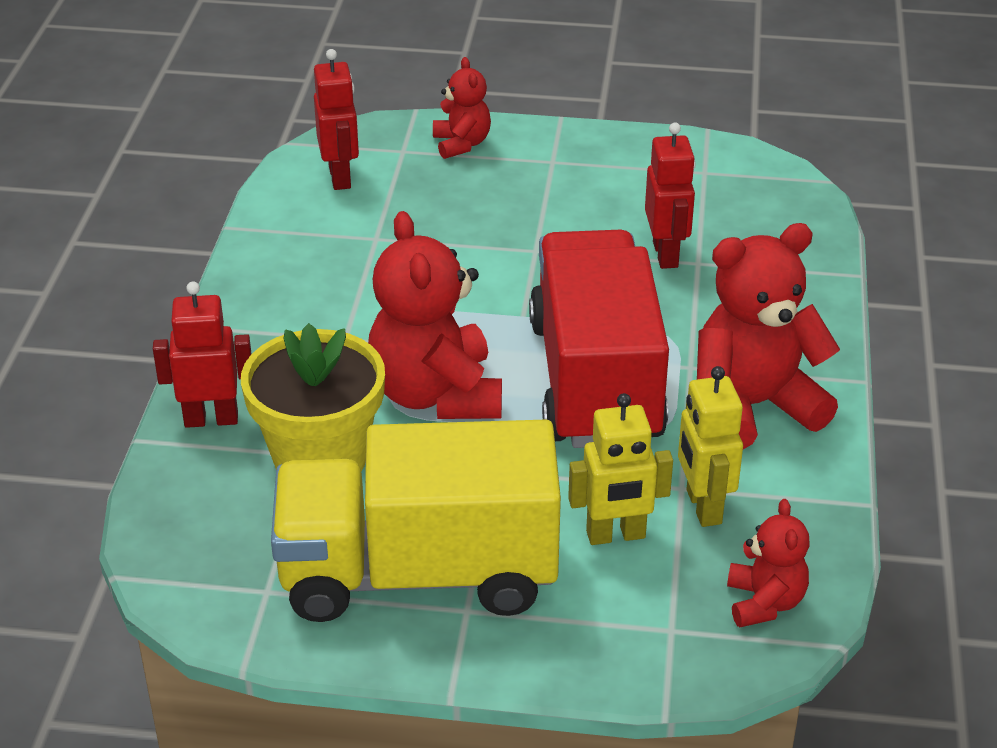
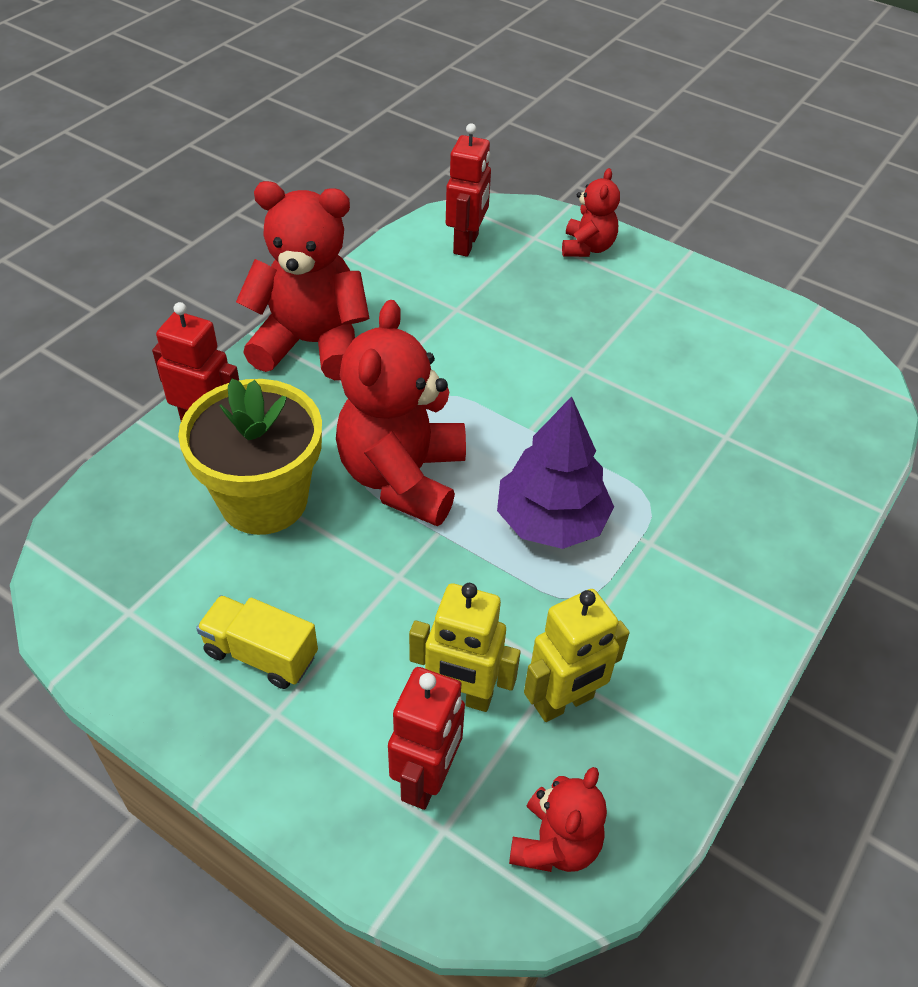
camera: 25 degrees right, 10 degrees up
(418, 574) = (261, 654): yellow truck -> yellow truck, size x0.41
(595, 381) = (551, 521): red truck -> purple tree
(666, 254) = (700, 417): red robot -> red robot (427, 779)
(703, 507) = (564, 702): yellow robot -> yellow robot turned 135 degrees counterclockwise
(753, 406) = (684, 611): red teddy bear -> red teddy bear (311, 344)

